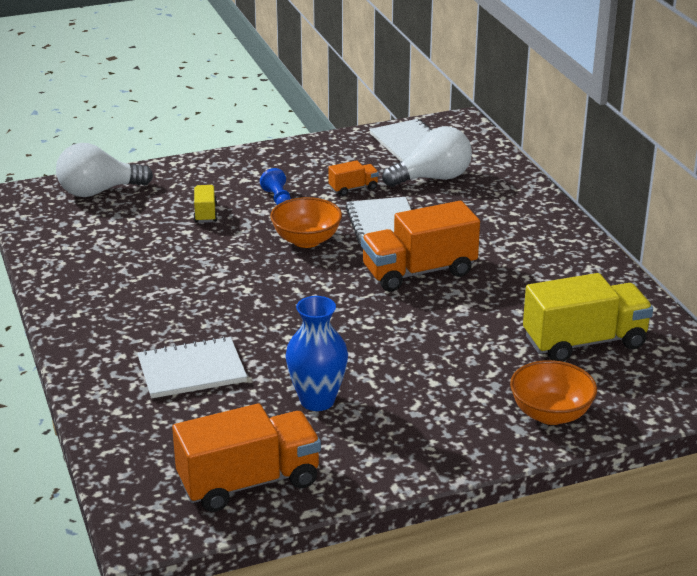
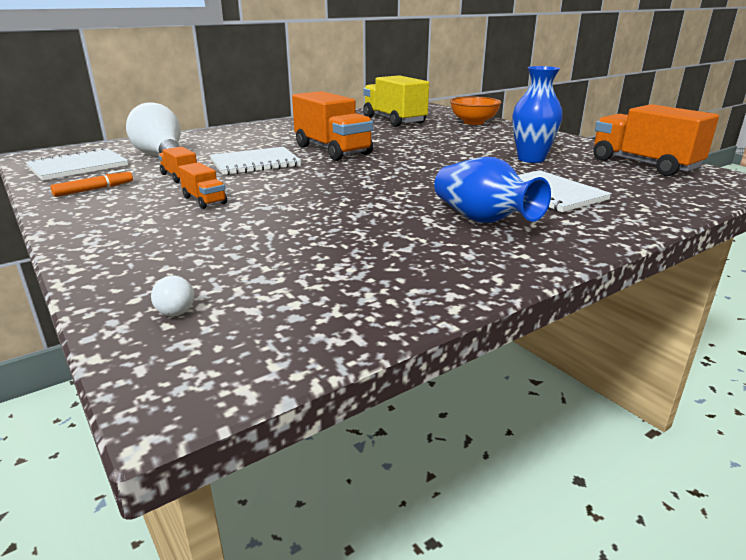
camera: 105 degrees left, 5 degrees down
(98, 191) = (173, 309): white light bulb -> white light bulb, size x0.41
(151, 314) = (482, 220): none -> blue vase
(205, 213) = (243, 227): yellow truck -> none
(278, 199) = (204, 200): blue pawn -> orange truck
(306, 240) = (294, 182): orange bowl -> none
(334, 156) = (94, 189): none -> orange marker

